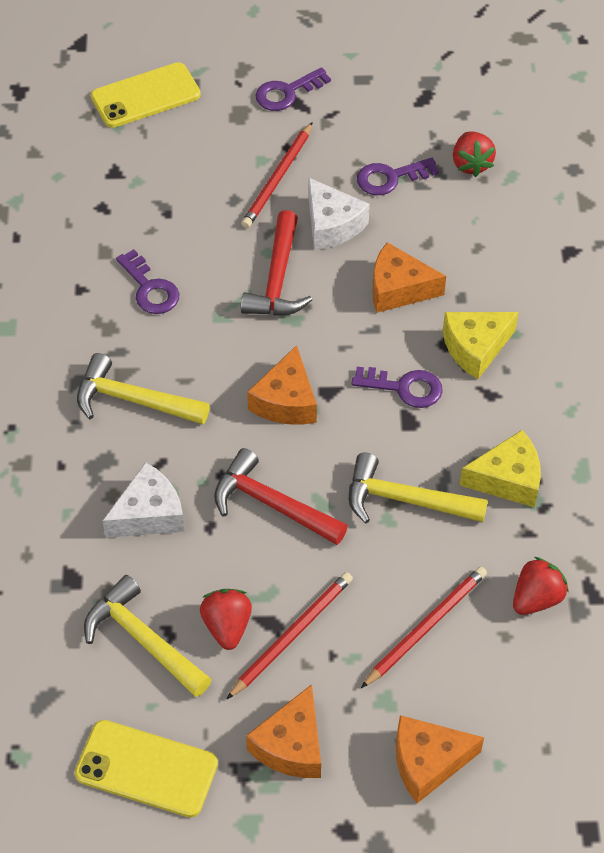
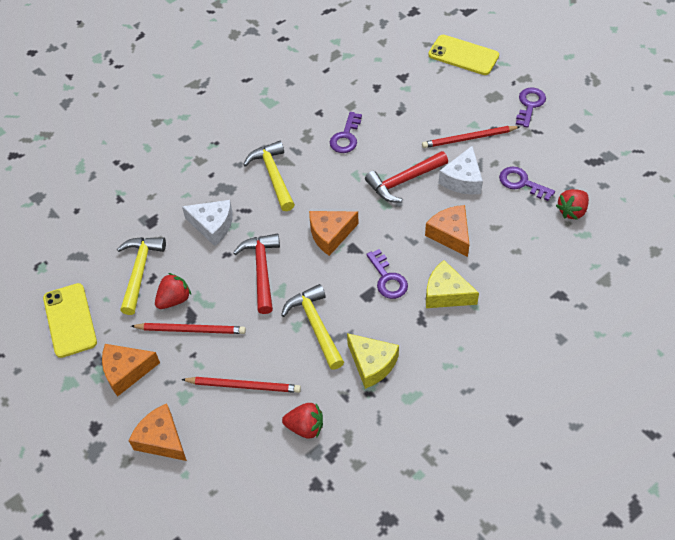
camera: 55 degrees right, 0 degrees up
(287, 93) = (529, 105): purple key -> purple key turned 90 degrees clockwise

